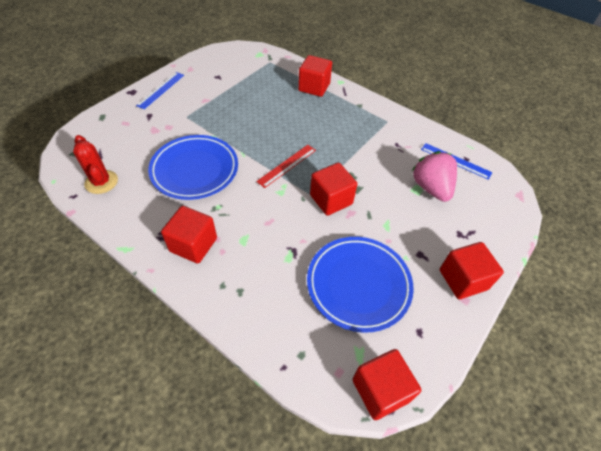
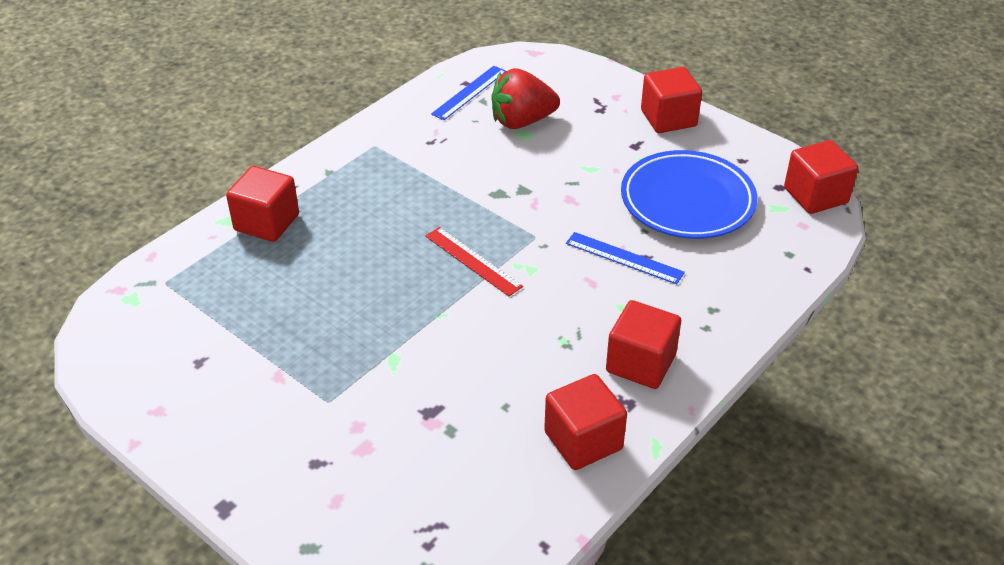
camera: 85 degrees left, 10 degrees down
(101, 182) = (509, 508): red cactus -> none
(161, 90) = (229, 453): blue ruler -> blue ruler (624, 258)
(195, 170) = (480, 375): blue plate -> none
(331, 199) = (546, 216): red cube -> red cube (583, 440)
(431, 188) = (522, 121): pink strawberry -> red strawberry

